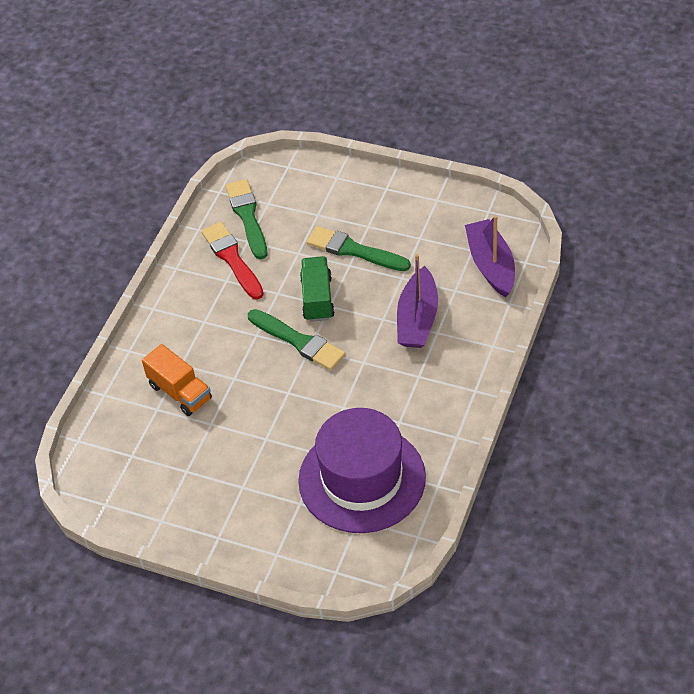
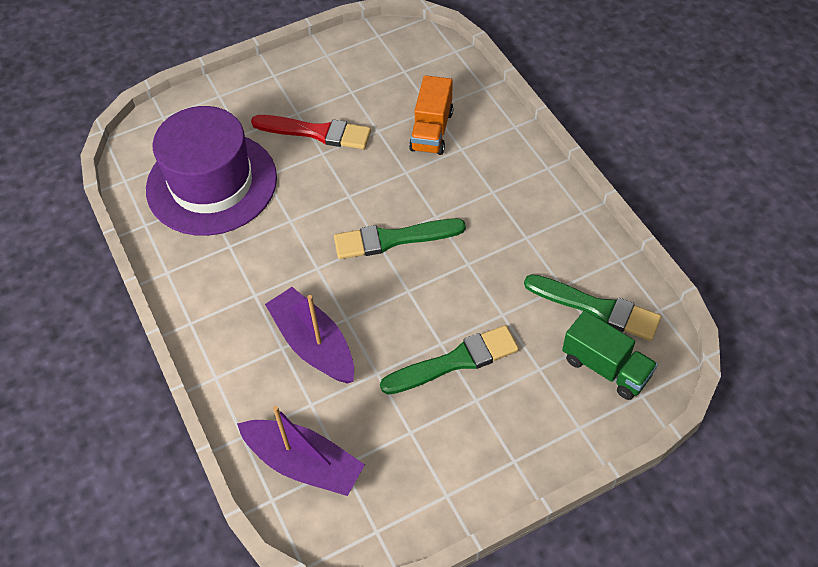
camera: 130 degrees right, 5 degrees up
(180, 392) = (431, 131): orange truck -> orange truck turned 75 degrees counterclockwise
(232, 259) = (549, 259): red brush -> red brush (316, 132)
(317, 299) = (426, 287): green truck -> green truck (605, 367)

